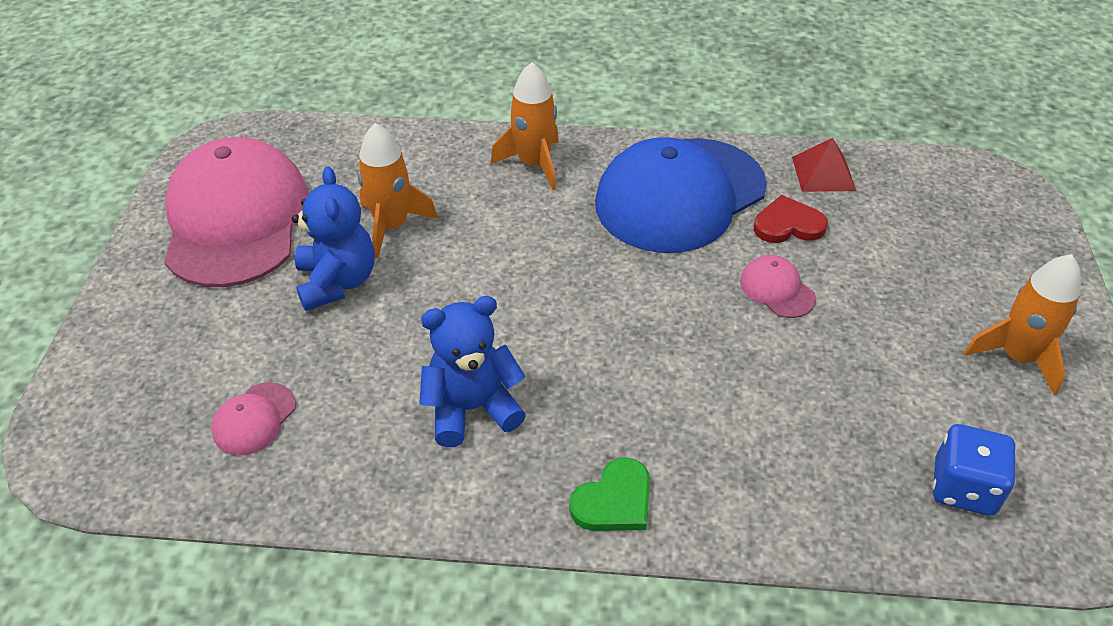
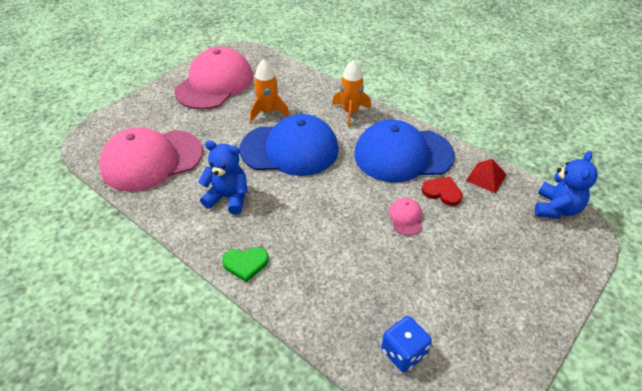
camera: 35 degrees right, 0 degrees up
(254, 419) = (152, 160): pink cap -> pink cap, size x2.49
(337, 282) = (227, 124): blue teddy bear -> blue teddy bear (556, 208)
(495, 272) = (290, 149): none -> blue cap
(1017, 357) = (498, 313): orange rocket -> none

